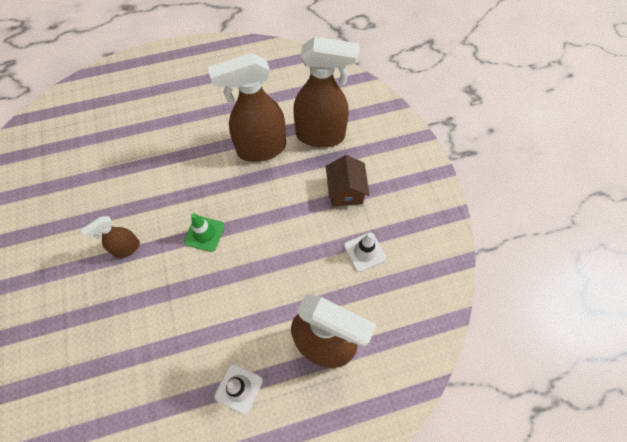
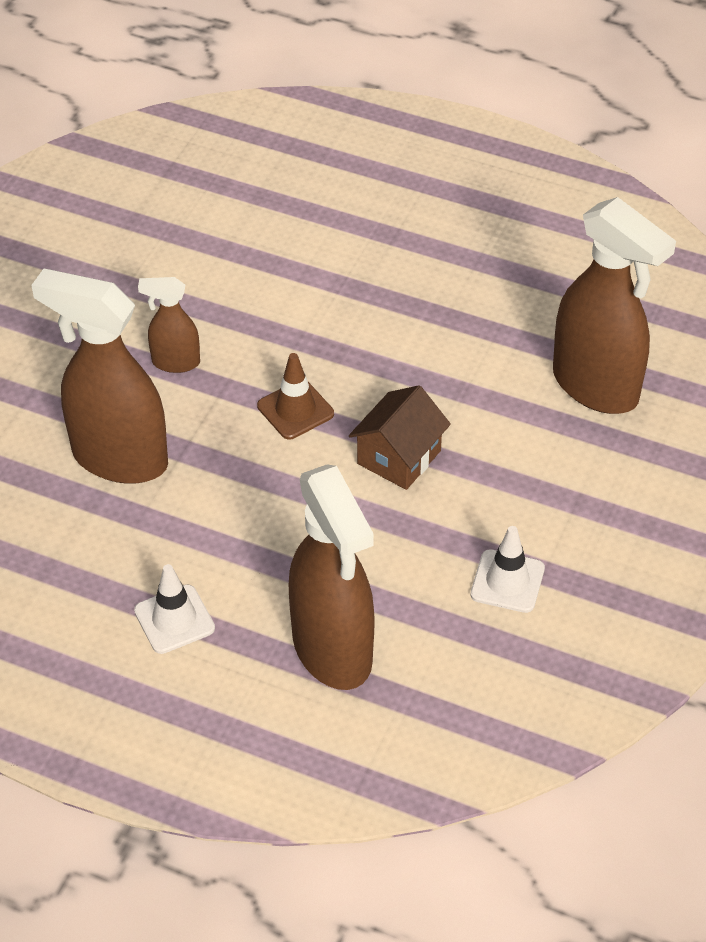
camera: 40 degrees right, 15 degrees down
(204, 233) = (295, 410): green traffic cone -> brown traffic cone
(261, 149) = (482, 349): brown spray bottle -> brown spray bottle (119, 458)
(345, 191) = (559, 485): brown house -> brown house (399, 457)

